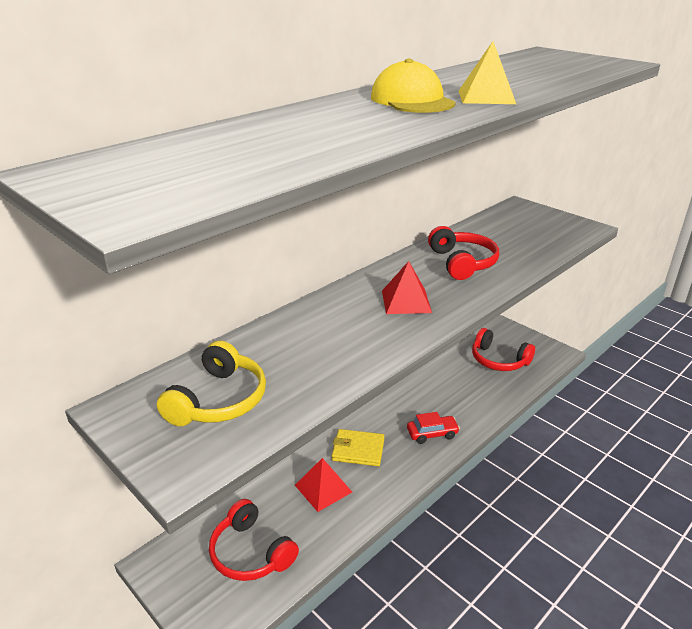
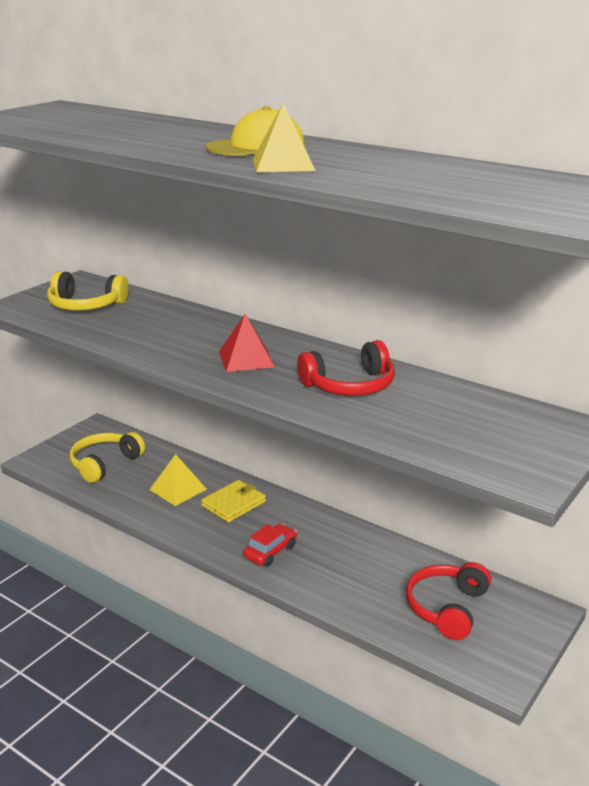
camera: 80 degrees right, 5 degrees down
(251, 552) = (104, 464): red headphones -> yellow headphones
(323, 488) = (178, 489): red pyramid -> yellow pyramid
(358, 450) = (233, 504): yellow wallet -> yellow wallet turned 45 degrees clockwise
(432, 434) = (270, 551): red car -> red car turned 120 degrees counterclockwise

